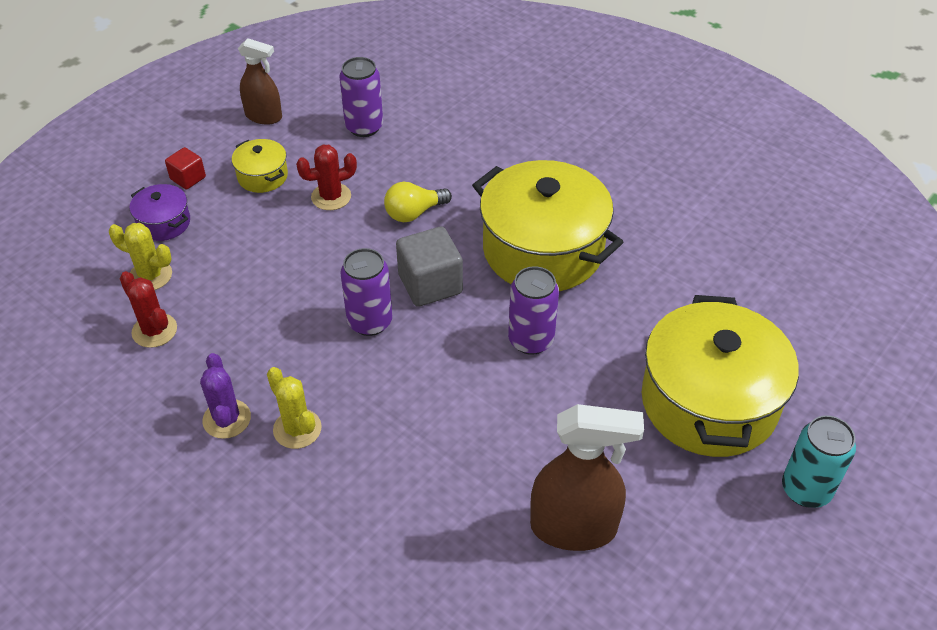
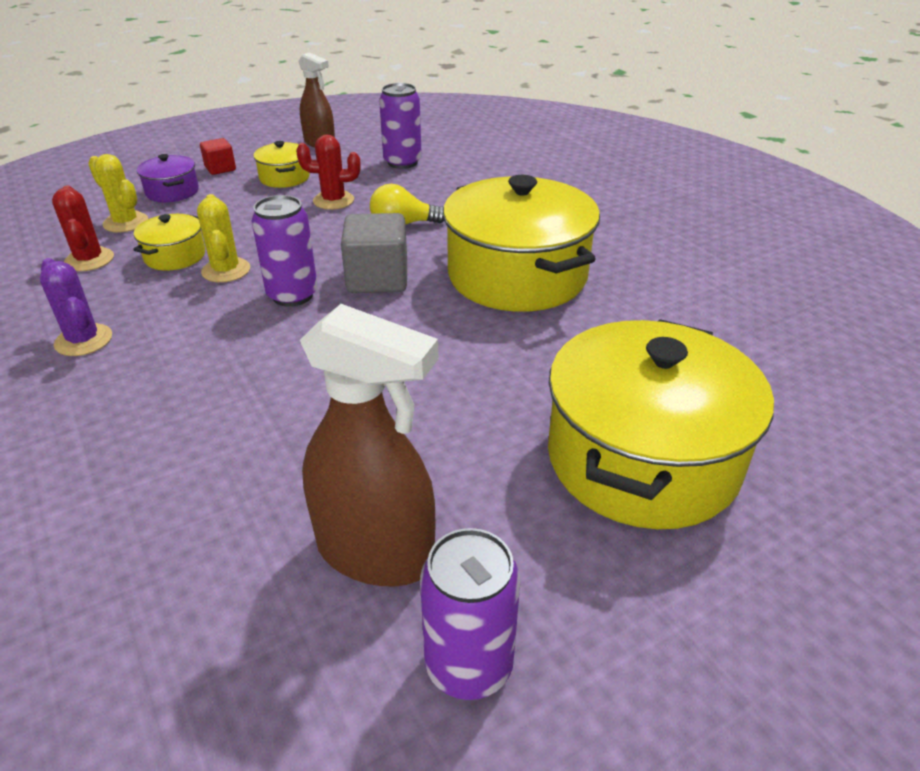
camera: 20 degrees right, 10 degrees down
(227, 419) = (83, 340): purple cactus -> purple cactus turned 45 degrees counterclockwise
(232, 305) = (175, 256): none -> yellow pot
(297, 429) = (142, 365): yellow cactus -> yellow cactus (226, 270)
(531, 340) = (452, 347): purple can -> purple can (468, 665)
(806, 489) = (744, 604): turquoise can -> none

